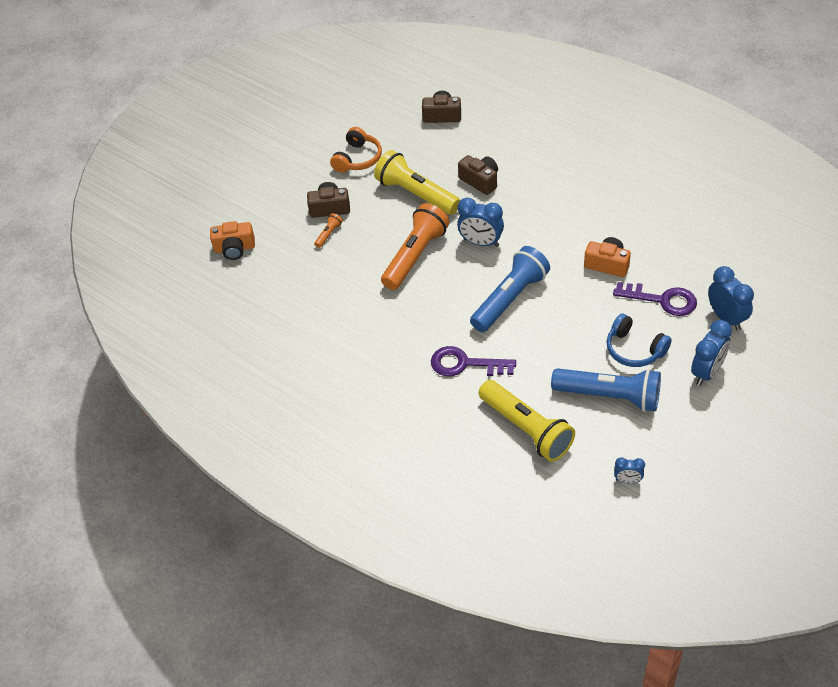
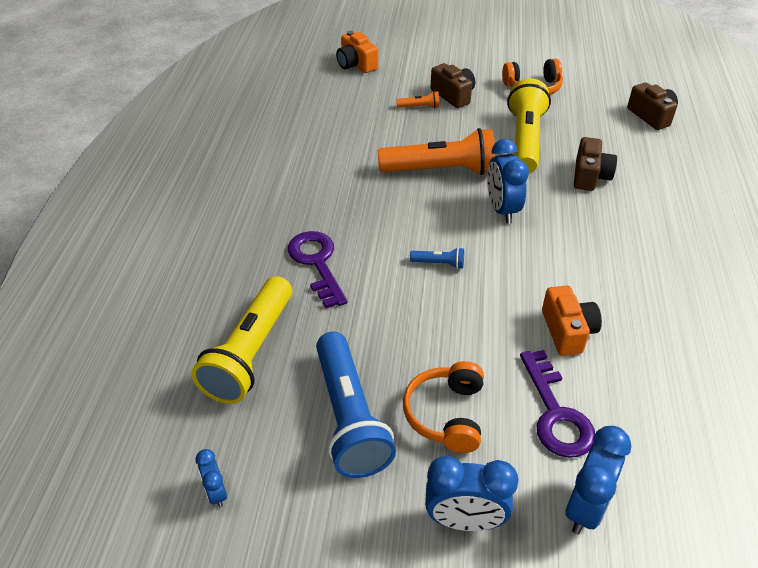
camera: 55 degrees right, 5 degrees down
(510, 299) = (439, 263): blue flashlight -> blue flashlight, size x0.41
(634, 349) = (446, 414): blue headphones -> orange headphones

